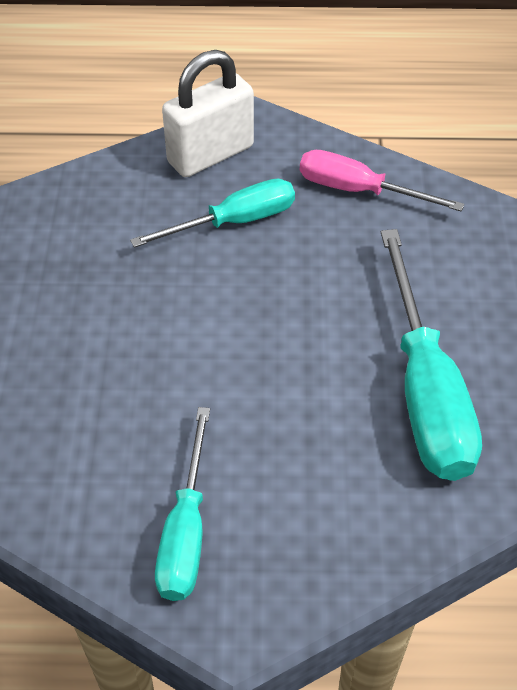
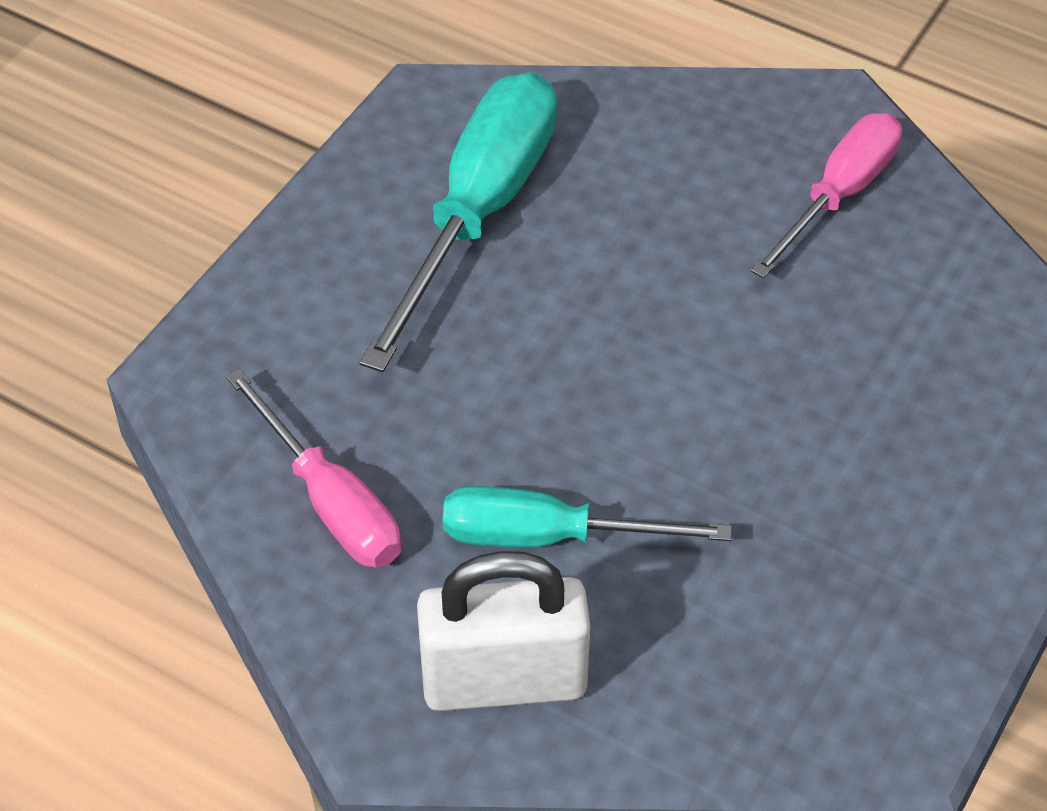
camera: 150 degrees left, 0 degrees up
(186, 531) = (839, 195): turquoise screwdriver -> pink screwdriver

